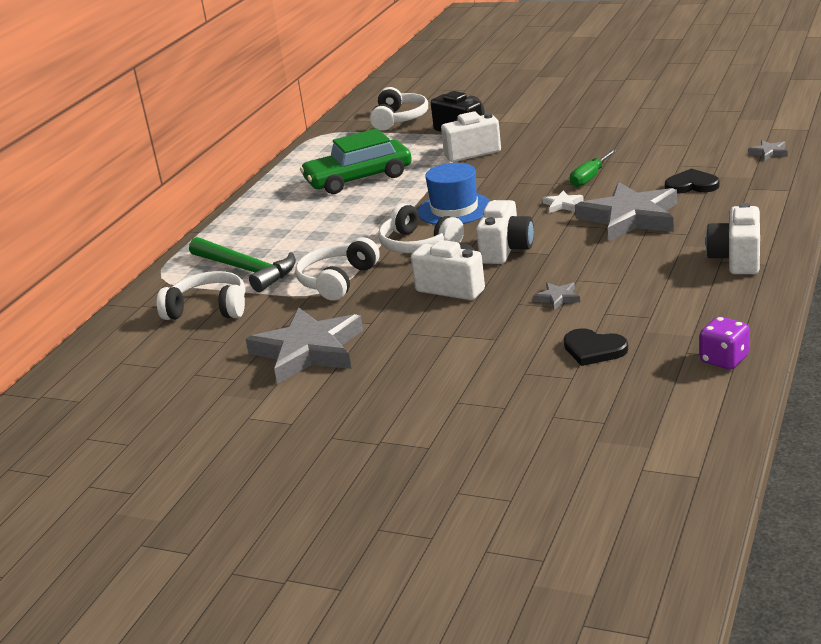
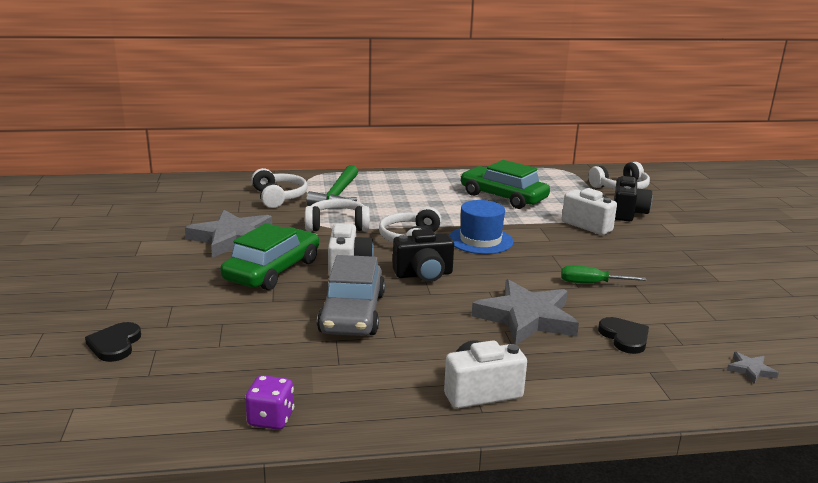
camera: 55 degrees right, 5 degrees down
(421, 332) = (273, 270): none -> green car
(506, 250) = (424, 274): white camera -> black camera
(557, 298) = (352, 313): grey star -> grey car
(562, 205) = (526, 282): white star -> none
(594, 350) = (268, 347): black heart -> black heart (115, 344)

